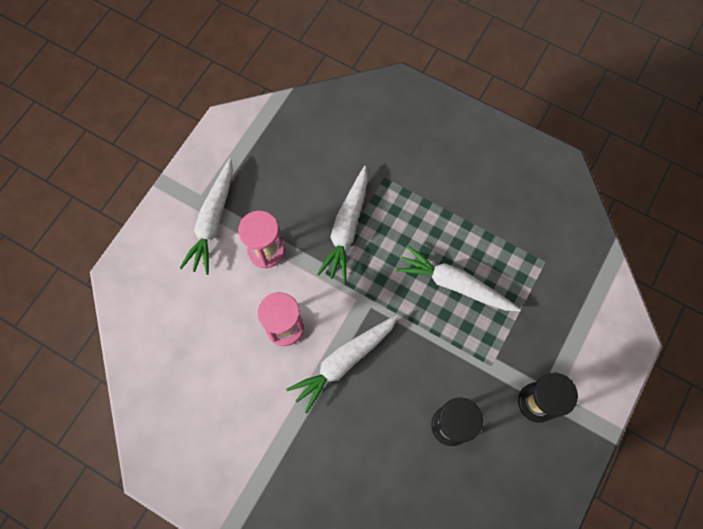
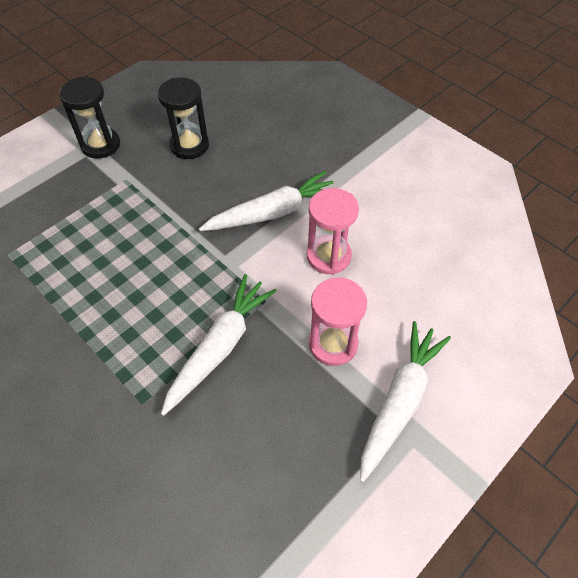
camera: 165 degrees left, 15 degrees down
(454, 284) = (121, 255): white carrot -> none

